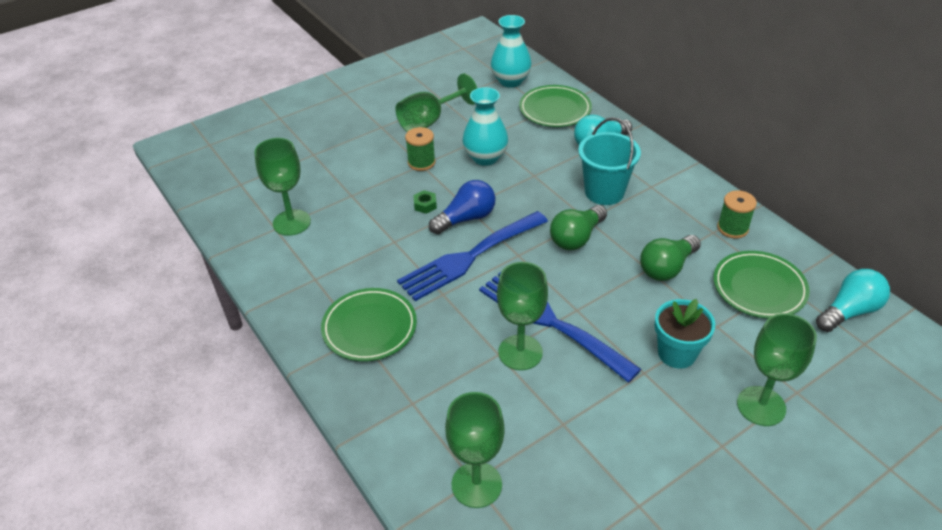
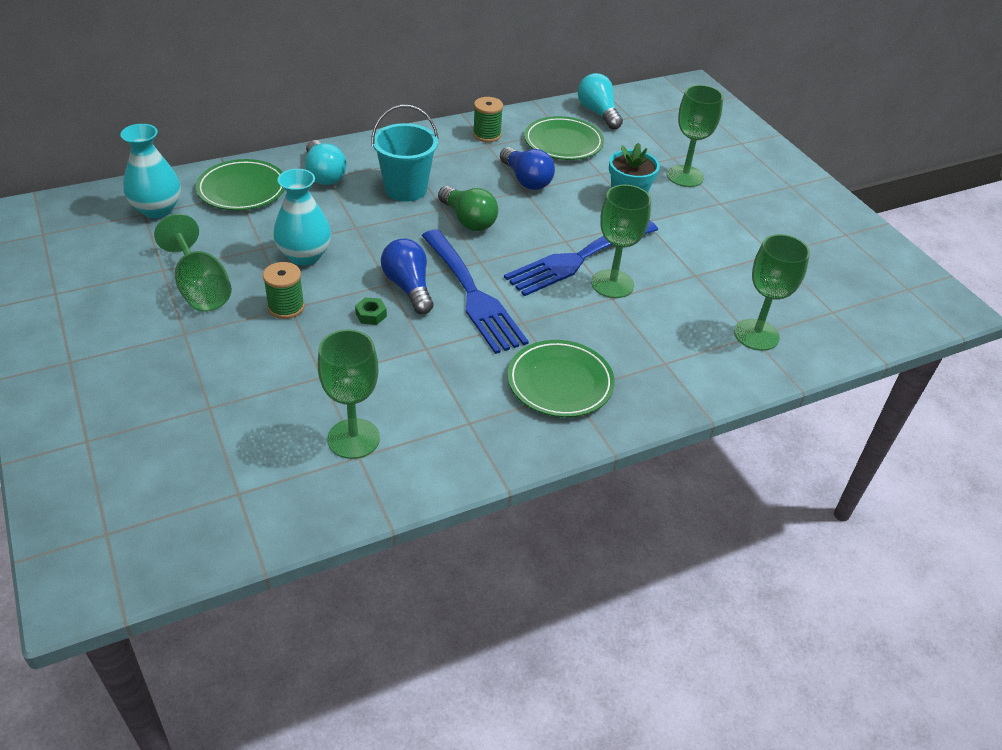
camera: 85 degrees left, 0 degrees up
(667, 268) = (526, 180): green light bulb -> blue light bulb

